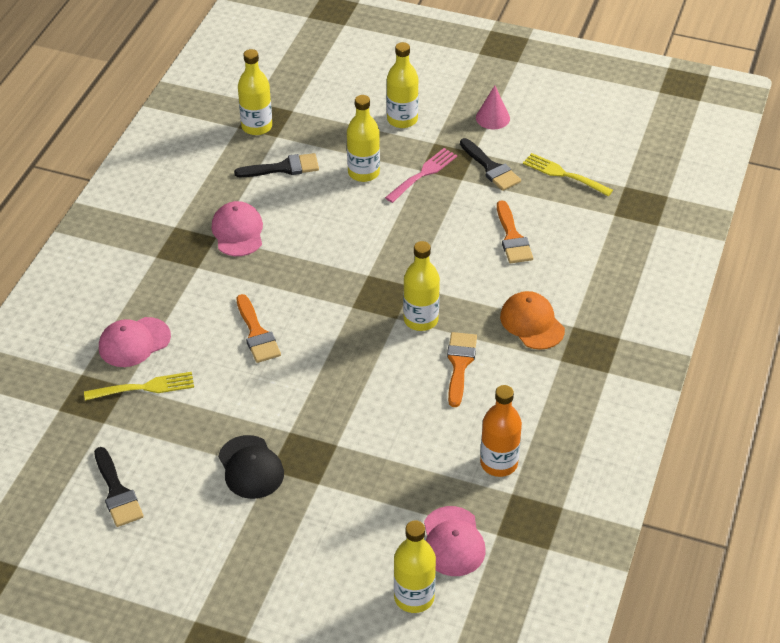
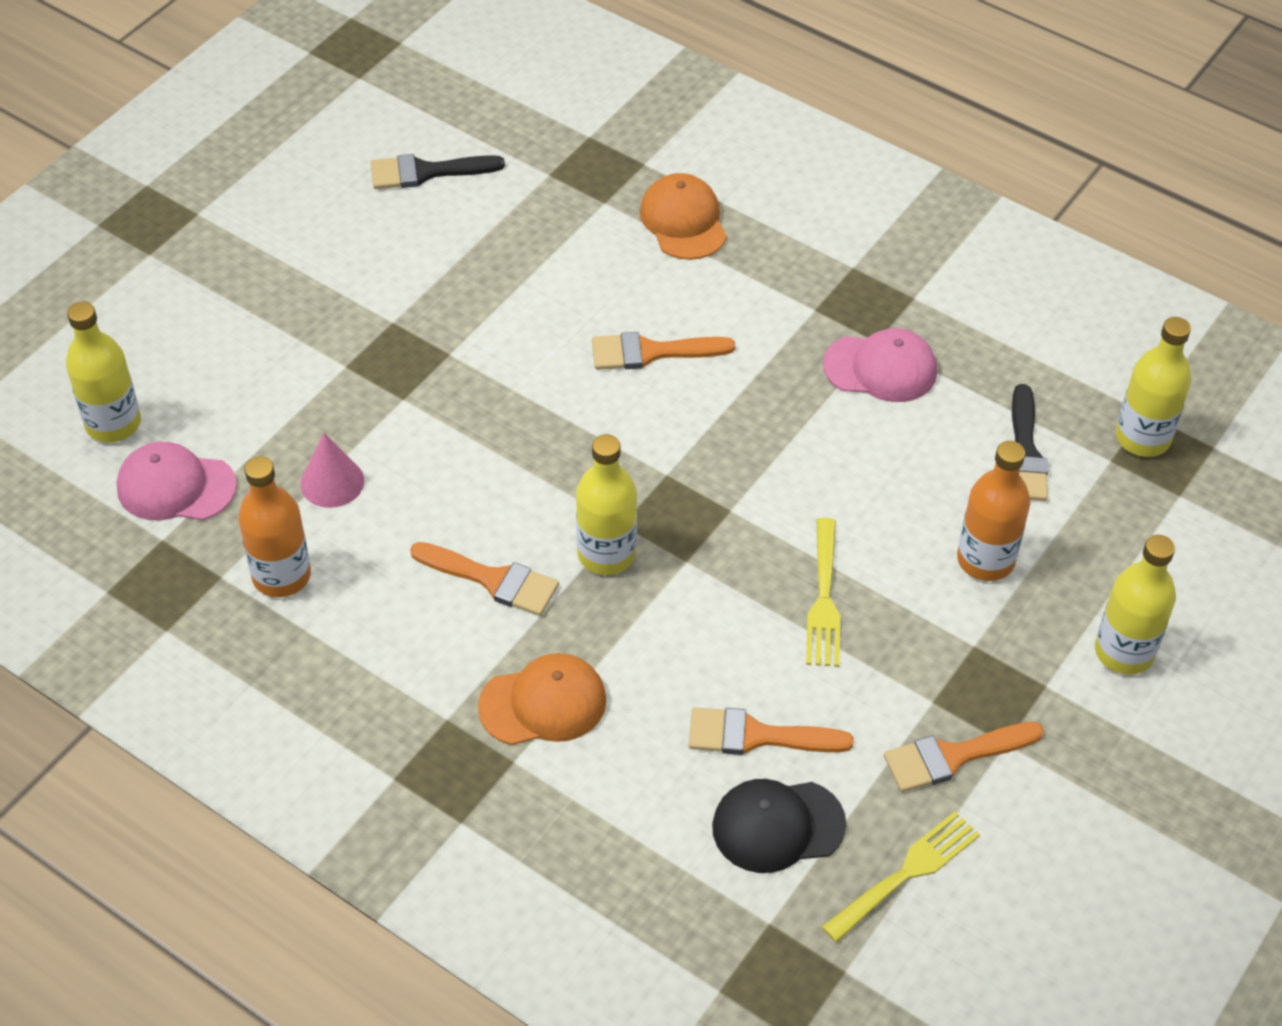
camera: 105 degrees right, 5 degrees up
(134, 342) = (683, 221): pink cap -> orange cap
(144, 387) = (594, 220): yellow fork -> yellow fork (823, 599)
(250, 467) = (406, 302): black cap -> black cap (778, 826)
(363, 173) = (985, 560): yellow bottle -> orange bottle
(423, 174) = (961, 646): pink fork -> none
(491, 168) = (953, 757): black brush -> orange brush
(492, 118) = (1102, 802): pink cone -> pink cone (332, 482)

